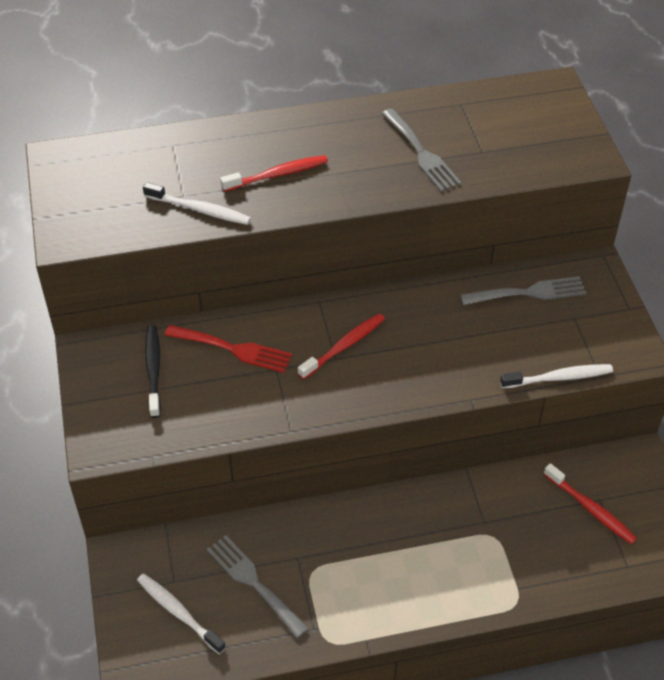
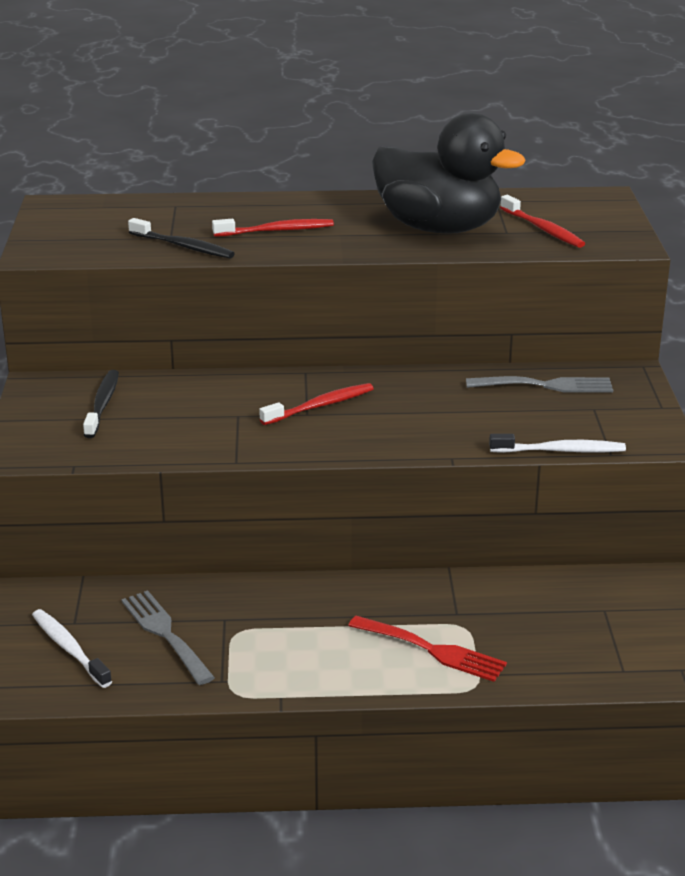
camera: 10 degrees right, 20 degrees down
(200, 210) = (183, 246): white toothbrush -> black toothbrush
(233, 349) = (196, 397): red fork -> red fork (433, 650)
(421, 153) = (439, 228): grey fork -> black duck
(591, 509) = (591, 616): red toothbrush -> red toothbrush (543, 229)

